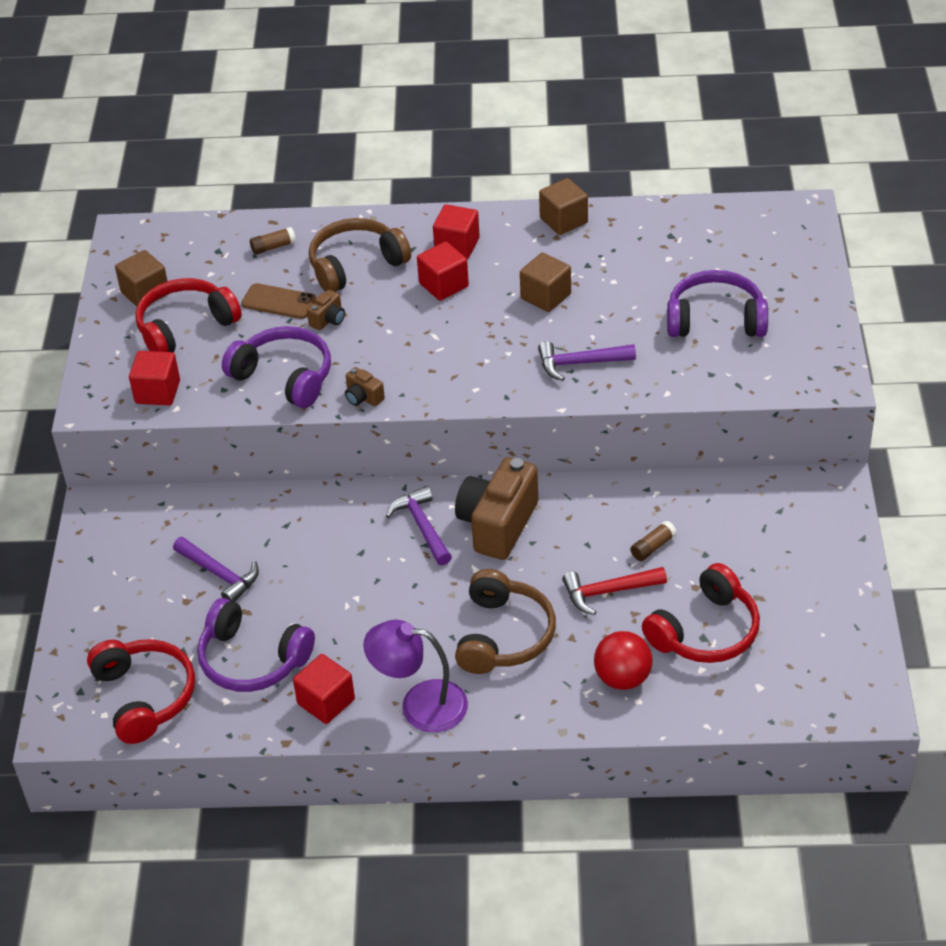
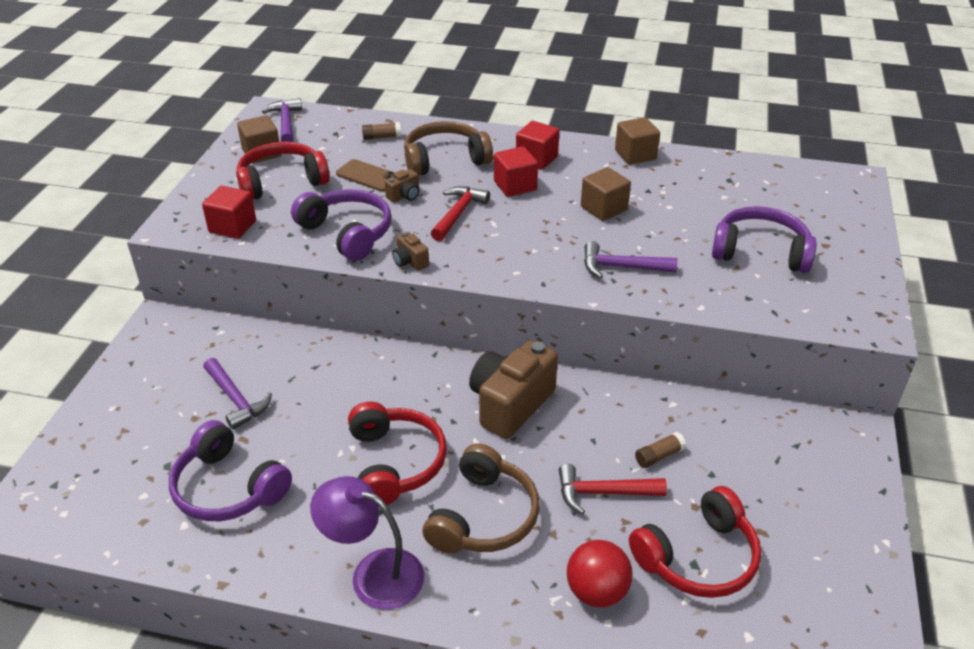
camera: 10 degrees right, 5 degrees down
(144, 696) = (110, 503): red headphones -> red headphones (394, 463)
(326, 702) = (280, 548): red cube -> none
(394, 331) = (458, 214): none -> red hammer
(422, 526) = (438, 392): purple hammer -> purple hammer (286, 123)

